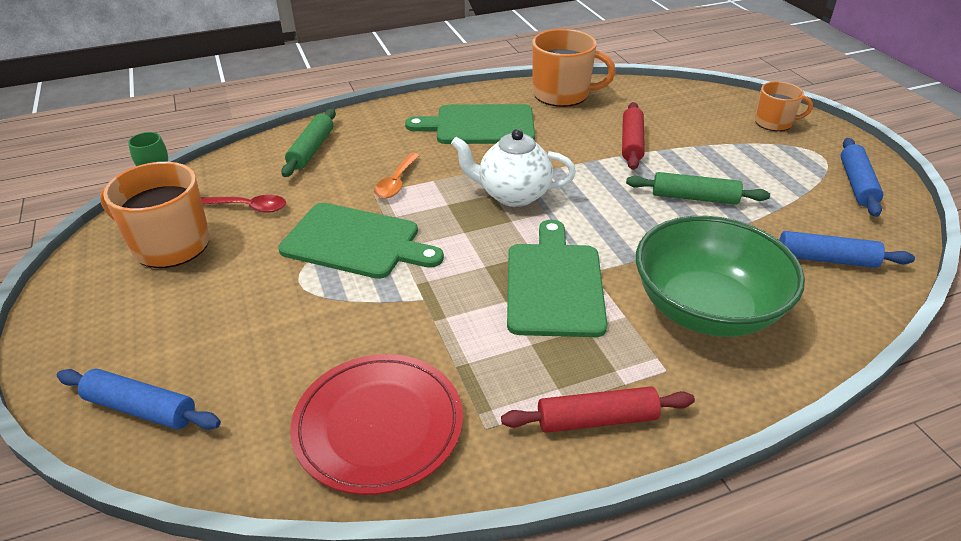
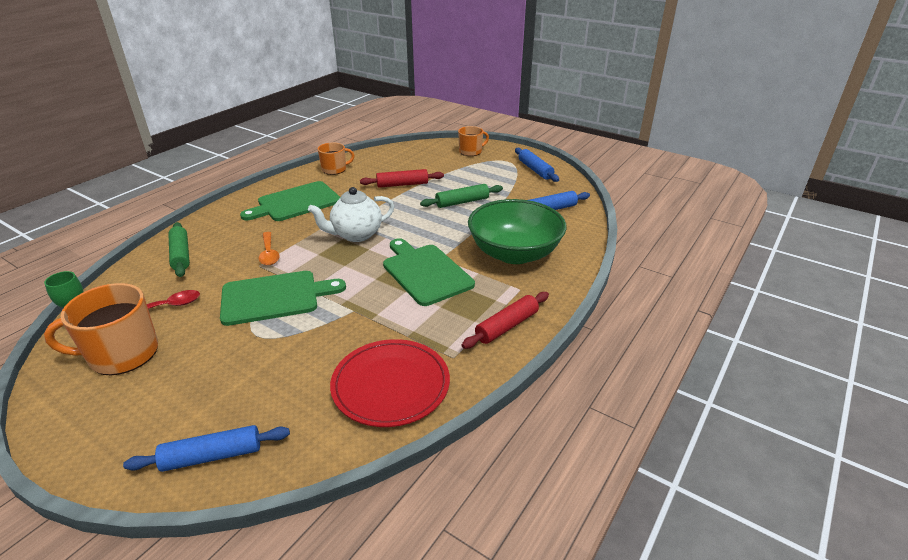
camera: 35 degrees left, 5 degrees down
(562, 94) = (334, 169): orange mug -> orange mug, size x0.60
(631, 143) = (402, 184): red rolling pin -> red rolling pin turned 75 degrees counterclockwise

